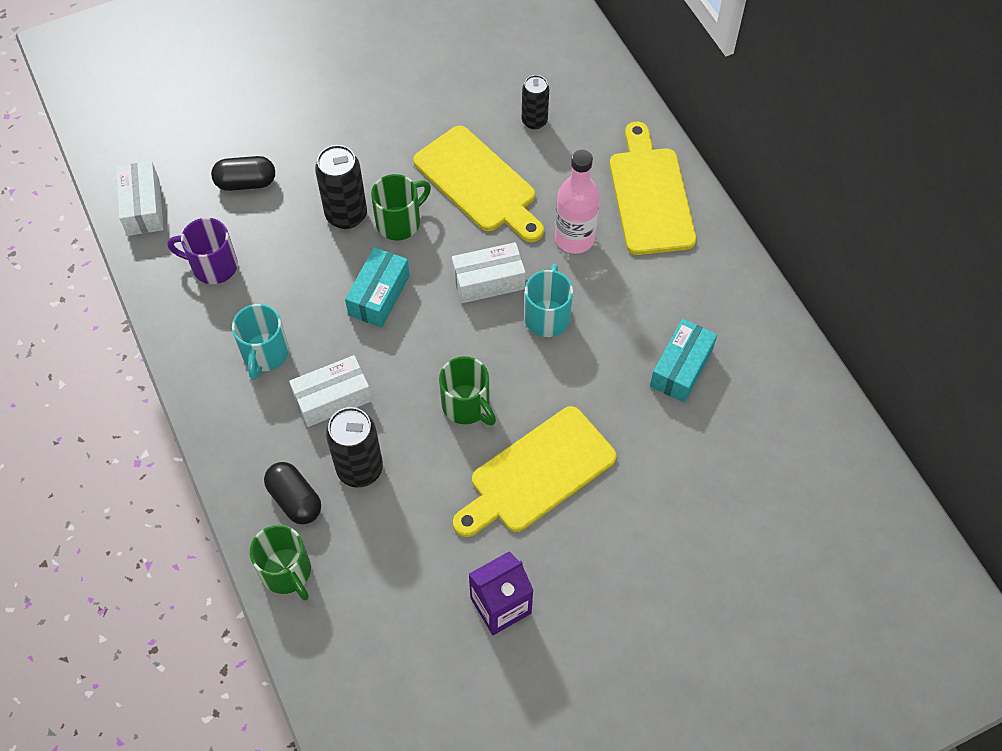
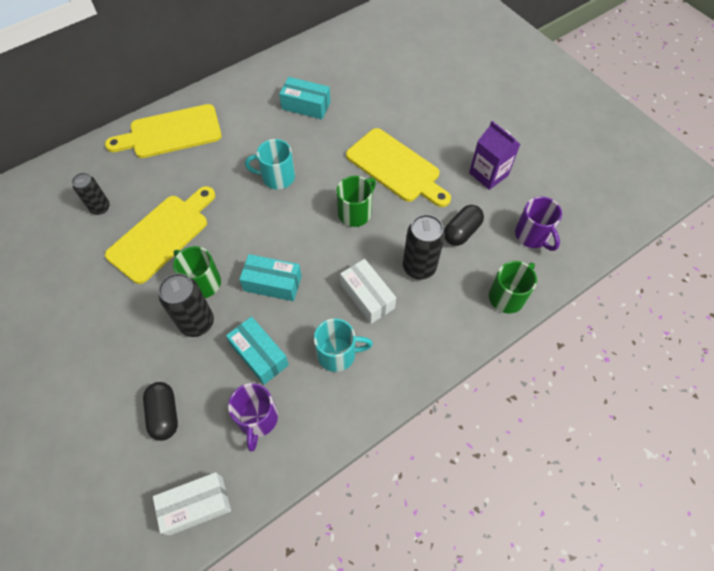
camera: 100 degrees left, 0 degrees up
(287, 274) = (259, 355): none -> turquoise box
(295, 499) = (453, 304): black capsule -> black capsule (461, 232)
(374, 637) = (532, 236): none -> purple mug
(488, 281) = (252, 215): white box -> none
(574, 238) = (210, 170): pink bottle -> none

